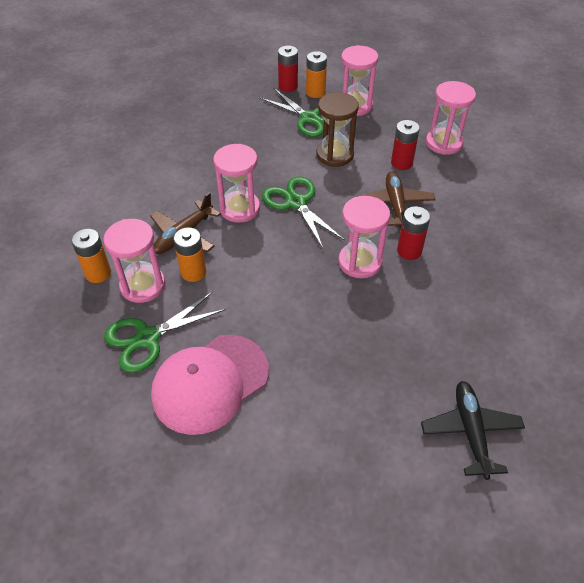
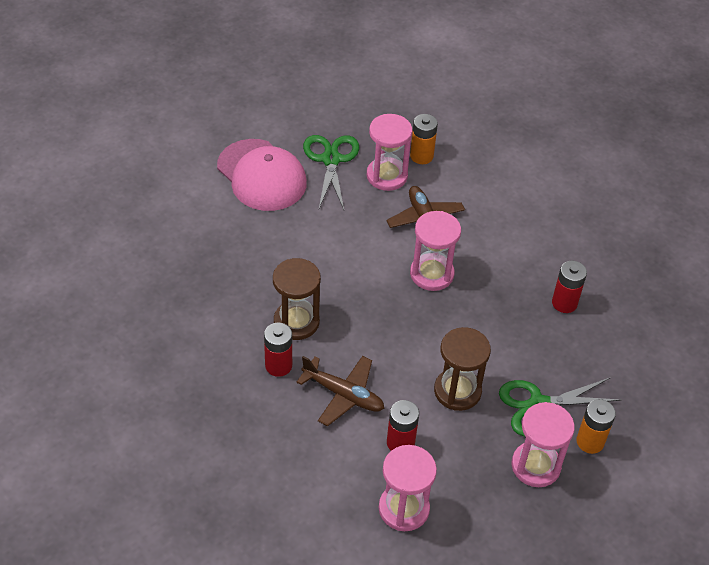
camera: 120 degrees right, 0 degrees up
(193, 272) = (376, 210): orange battery -> none
(210, 383) = (261, 175): pink cap -> pink cap turned 150 degrees clockwise
(288, 86) = (620, 421): red battery -> red battery (564, 303)
(296, 203) = (407, 318): green scissors -> none
(360, 262) = (296, 322): pink hourglass -> brown hourglass
(470, 431) = (93, 289): black plane -> none

